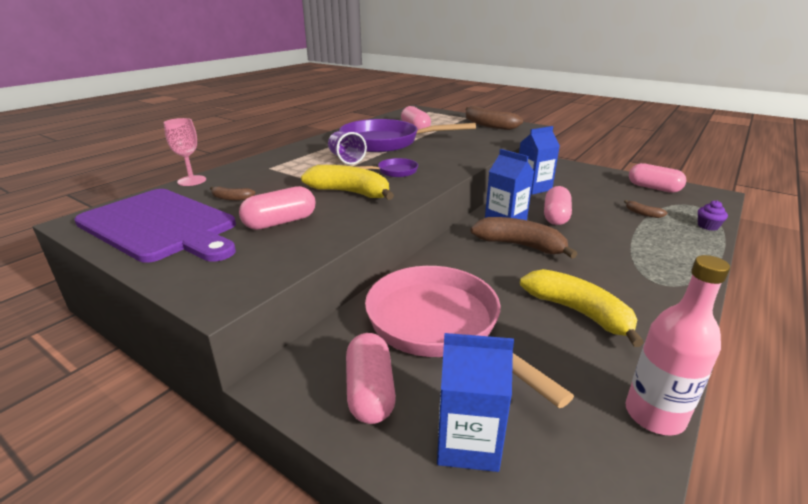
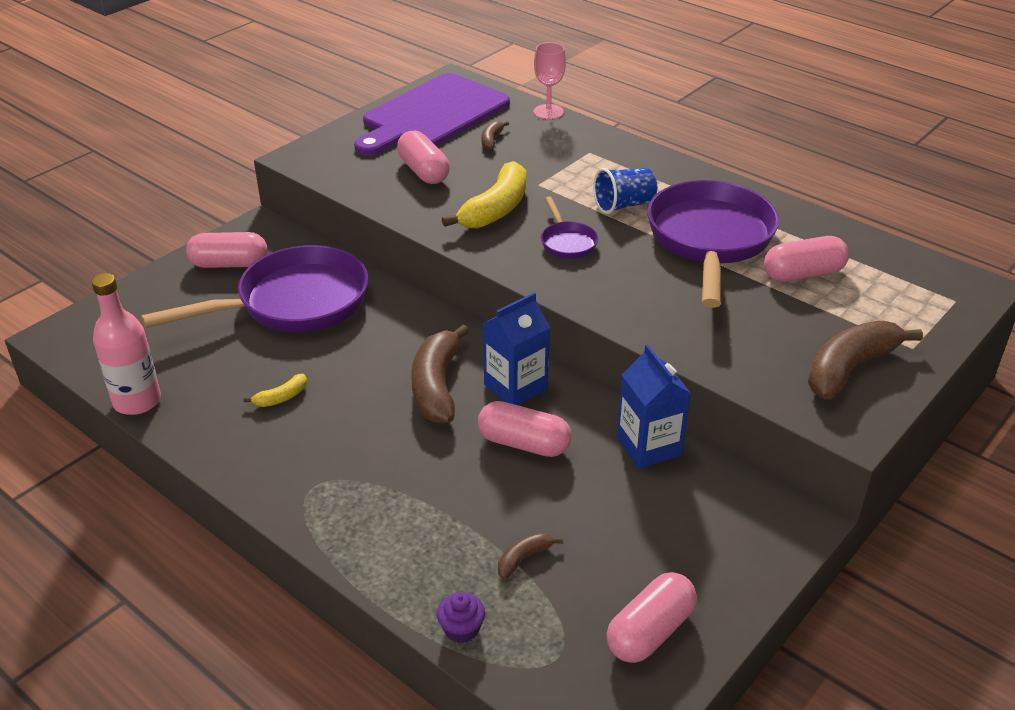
camera: 95 degrees right, 10 degrees up
(346, 159) = (624, 205): purple cup -> blue cup
(439, 326) = (293, 303): pink pan -> purple pan
(468, 443) = (162, 303): blue carton -> none
(520, 245) = (437, 386): brown banana -> brown banana turned 150 degrees clockwise
(578, 312) = (281, 397): yellow banana -> yellow banana, size x0.47

